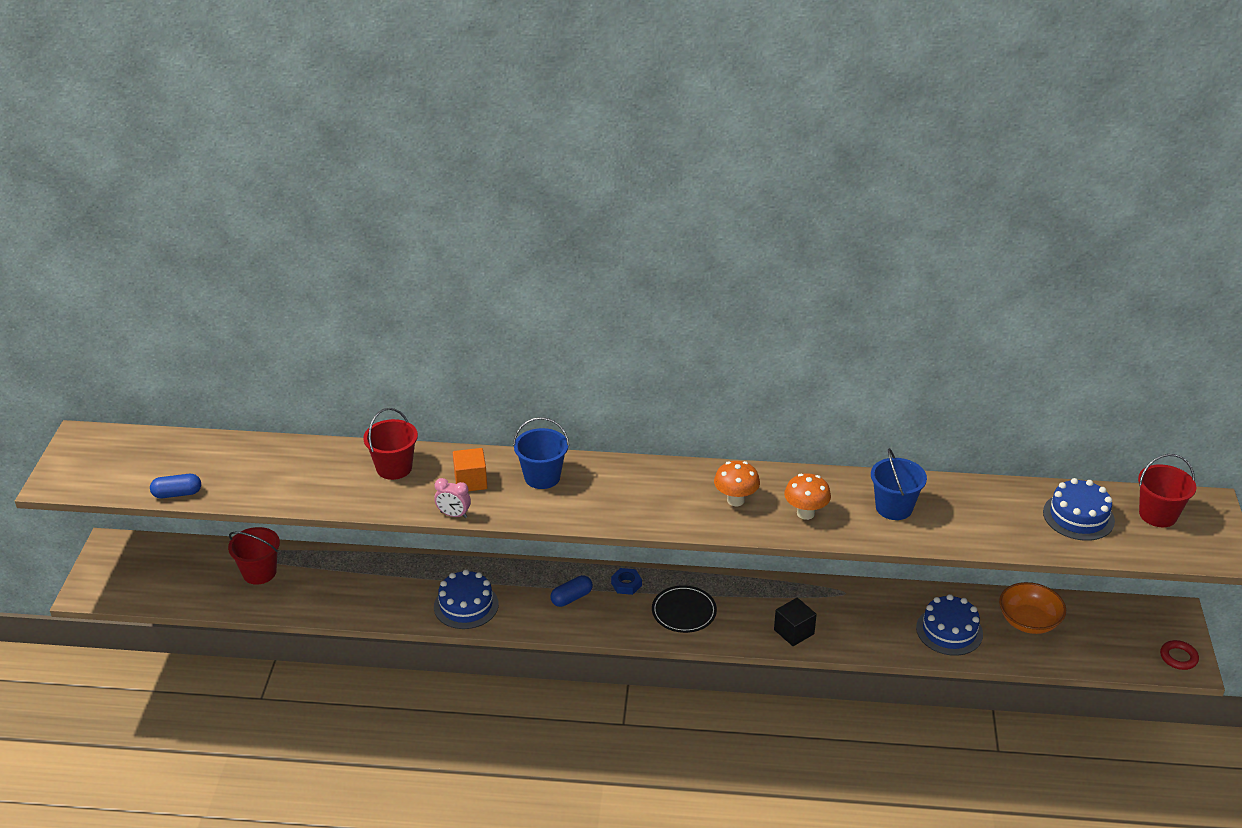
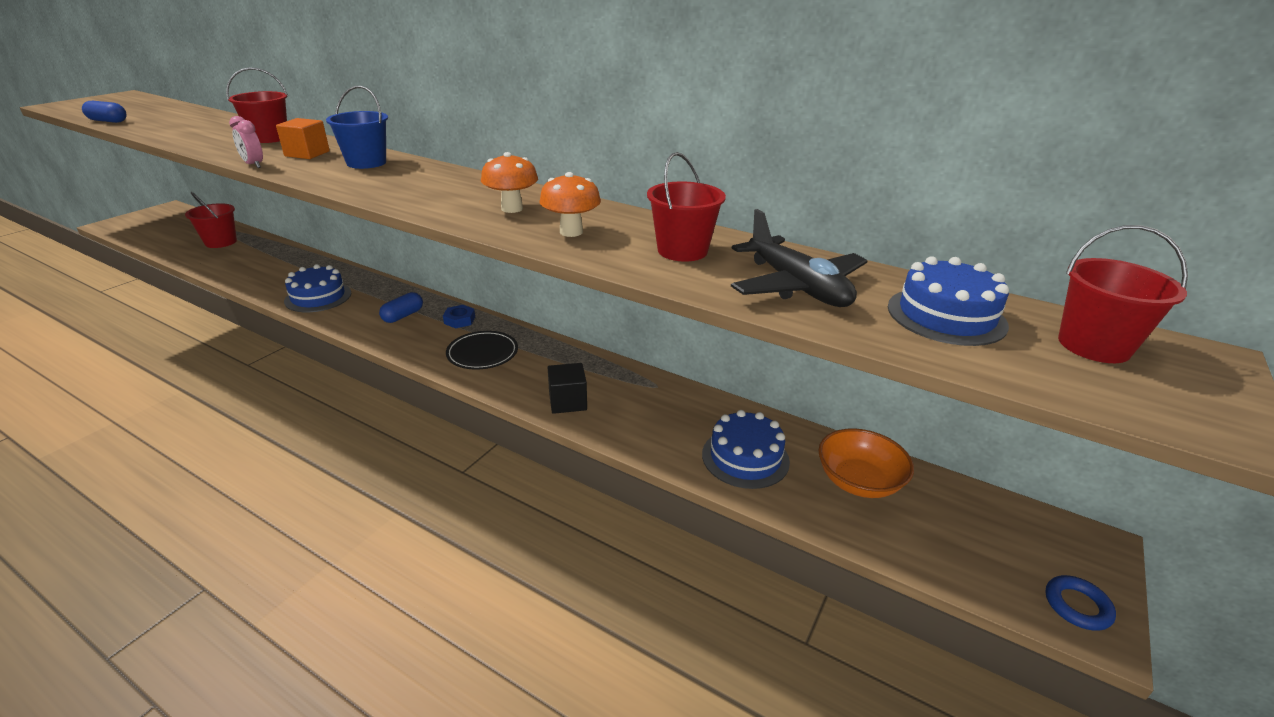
camera: 25 degrees right, 5 degrees down
(571, 598) = (403, 316): blue capsule -> blue capsule turned 45 degrees counterclockwise
(894, 508) = (682, 251): blue bucket -> red bucket
(986, 520) = (797, 287): none -> black plane
(1178, 657) = (1077, 606): red ring -> blue ring

